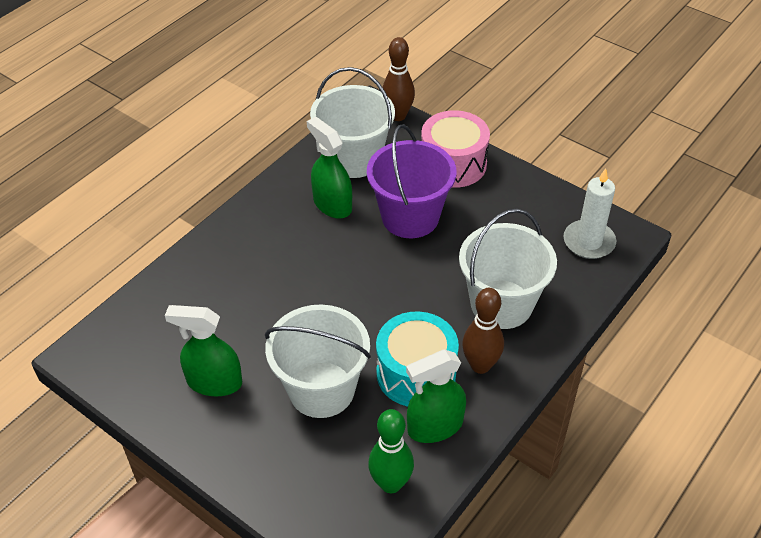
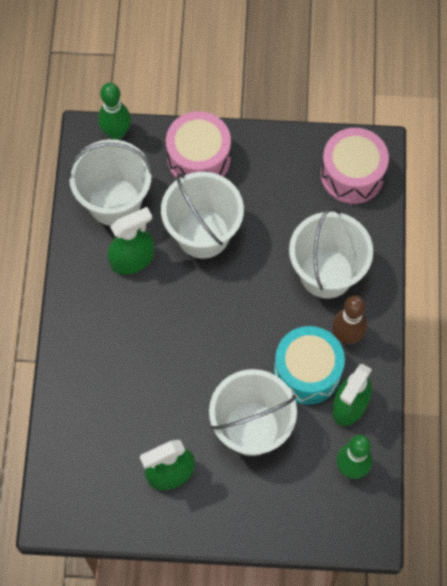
camera: 35 degrees left, 20 degrees up
(332, 204) = (132, 259): green spray bottle -> green spray bottle turned 135 degrees clockwise
(398, 116) = (116, 133): brown bowling pin -> green bowling pin
(410, 217) = (203, 233): purple bucket -> white bucket
(589, 242) = (352, 174): white candle -> pink drum

